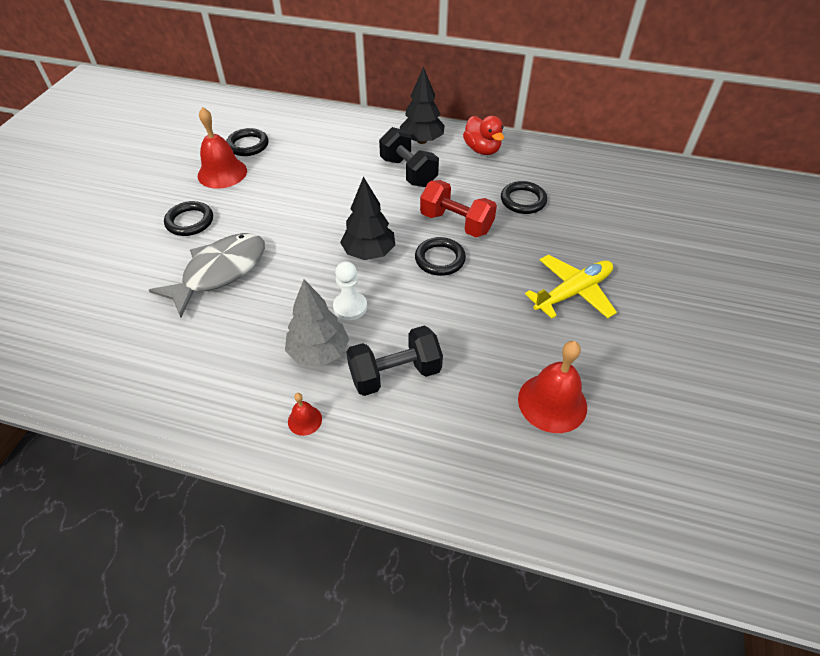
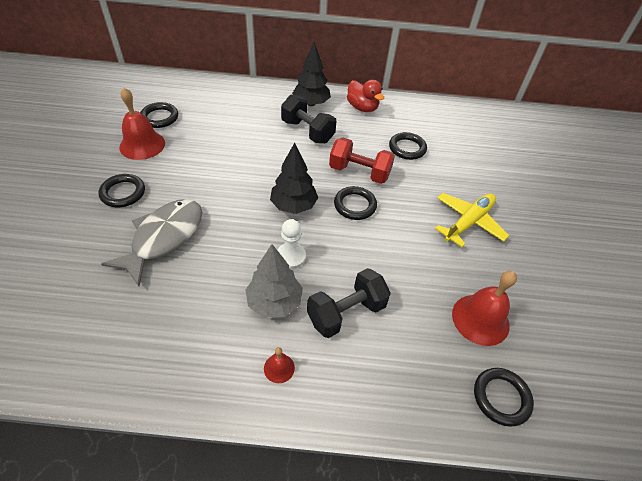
camera: 15 degrees left, 0 degrees up
(549, 491) = (501, 398): none -> black ring

